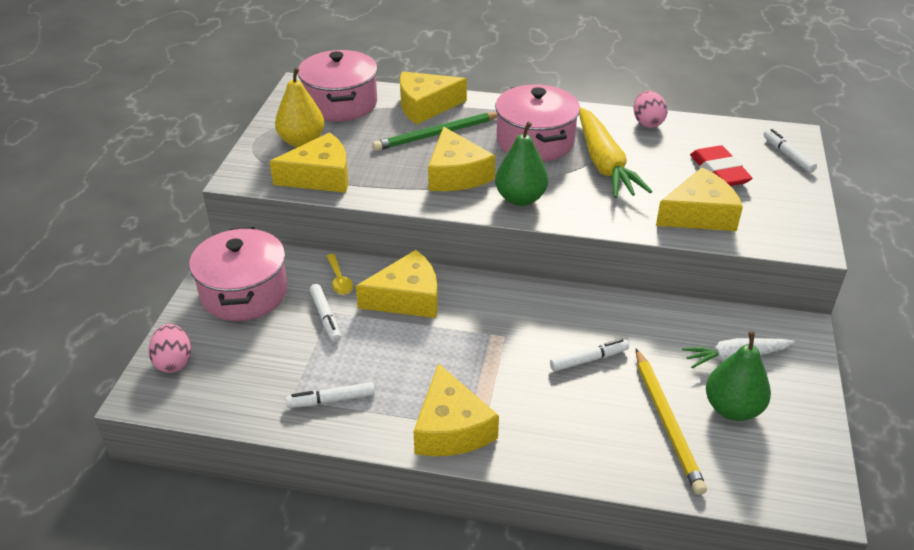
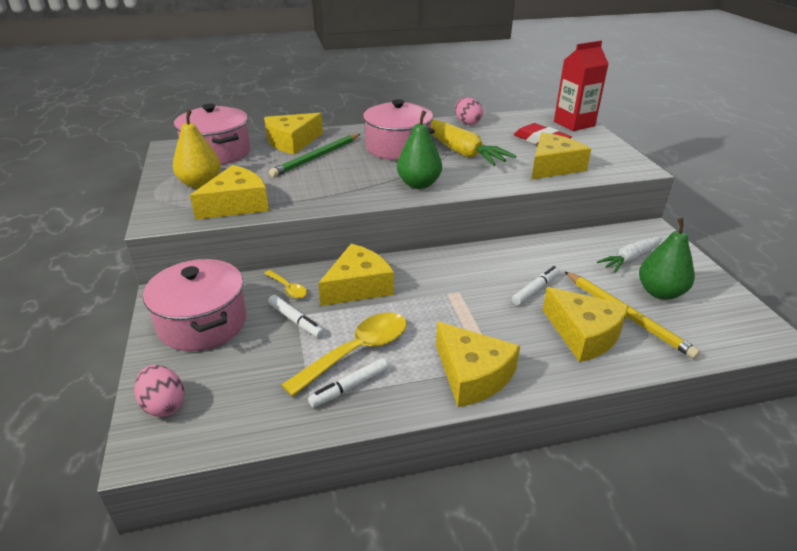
camera: 25 degrees left, 5 degrees down
(360, 367) = (357, 352): none -> yellow spoon
(456, 174) = (354, 179): yellow cheese -> yellow cheese (584, 334)
(788, 155) = (574, 124): white marker -> red carton

